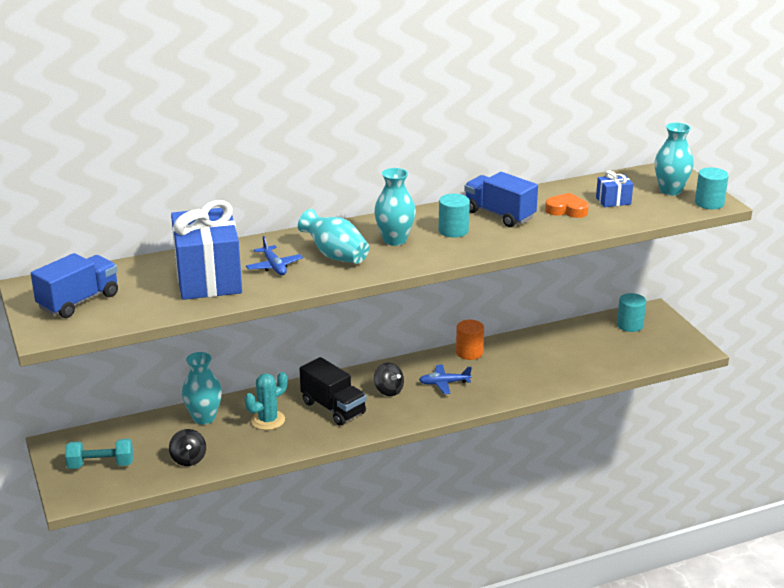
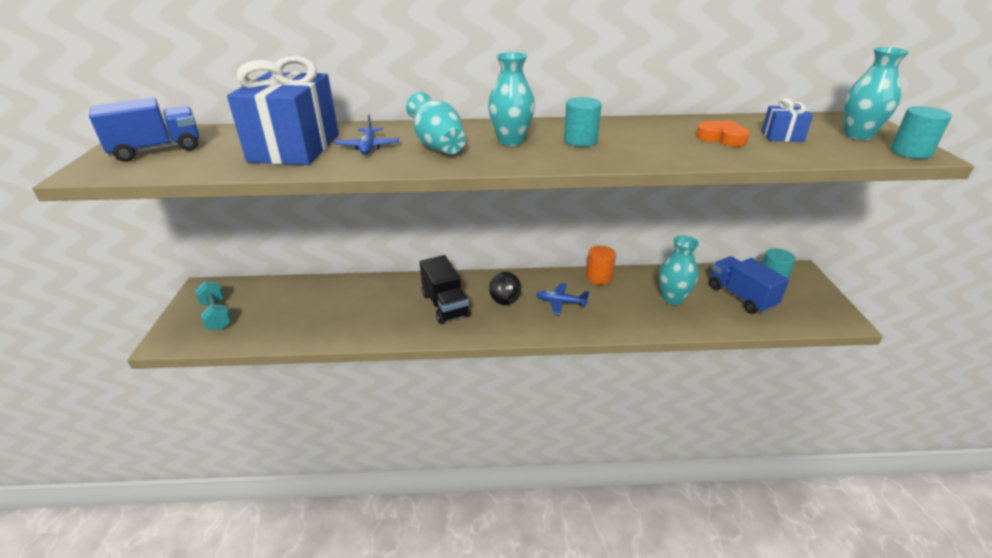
camera: 20 degrees right, 5 degrees up
(101, 465) = (217, 315): turquoise dumbbell -> turquoise dumbbell turned 45 degrees clockwise
(188, 459) = (288, 327): black spinning top -> none
(204, 418) = (331, 290): turquoise vase -> turquoise vase (672, 298)
(268, 420) = (381, 304): turquoise cactus -> none
(499, 215) = (640, 133): blue truck -> blue truck (741, 297)

